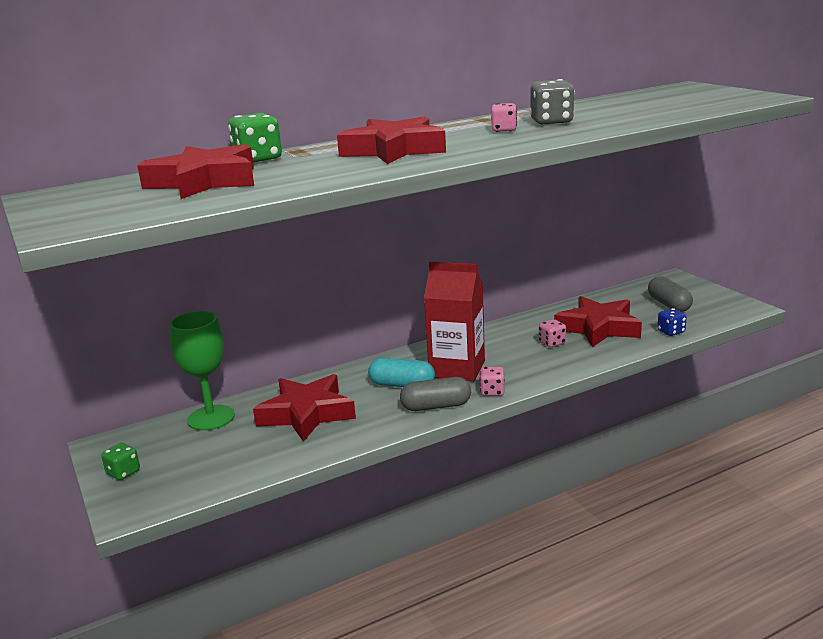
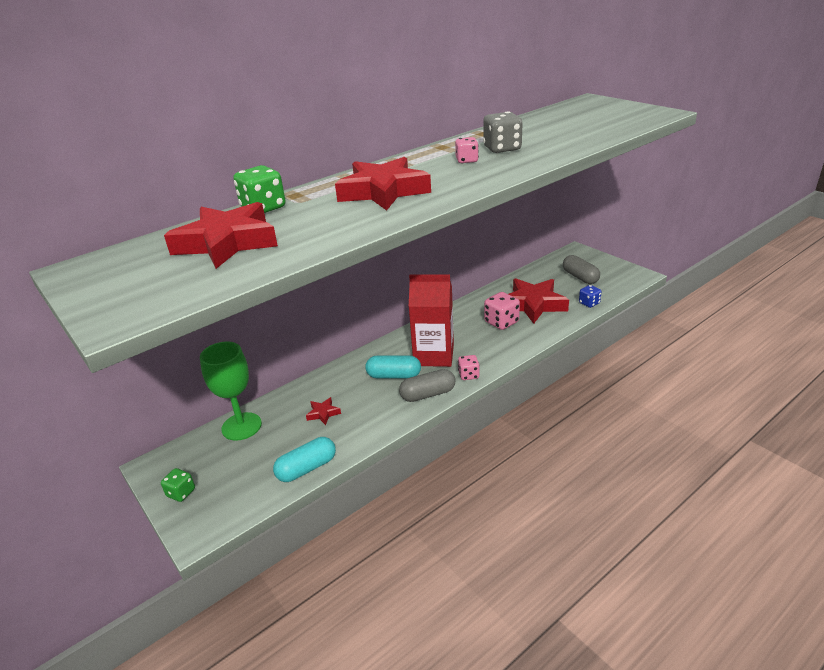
camera: 10 degrees left, 10 degrees up
(269, 464) = (307, 468): none -> turquoise capsule
(307, 414) = (323, 413): red star -> red star, size x0.42
(552, 343) = (501, 322): pink dice -> pink dice, size x1.60

